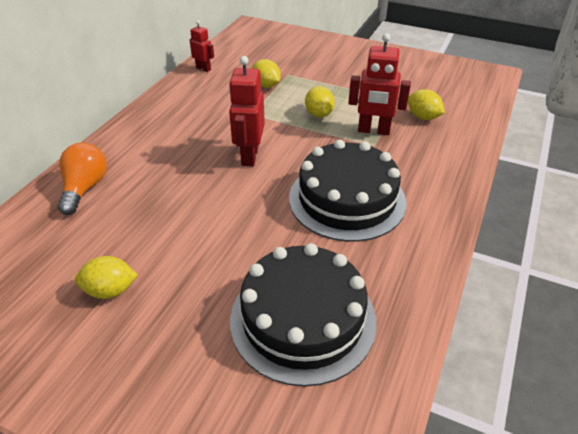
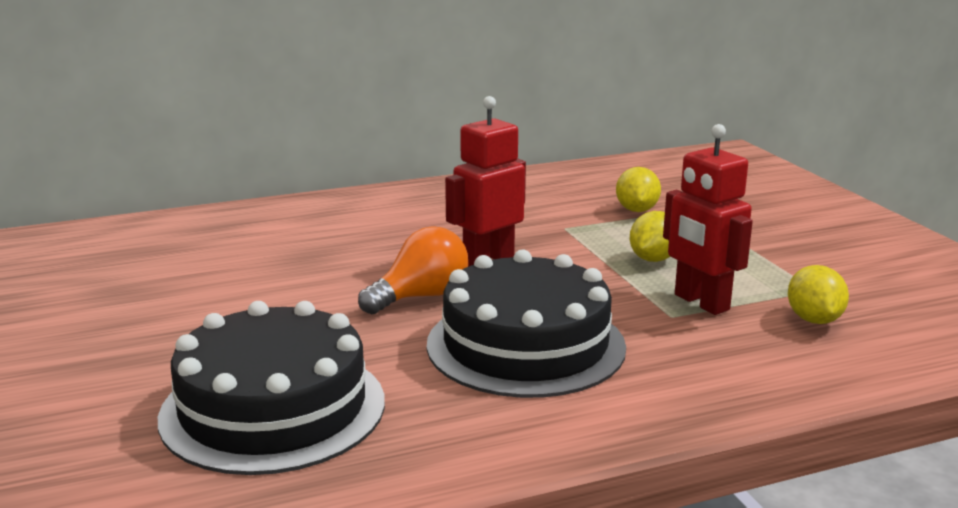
camera: 45 degrees right, 20 degrees down
(85, 188) = (285, 219): orange light bulb -> orange light bulb (421, 297)
(110, 290) = (167, 296): yellow lemon -> none
(203, 68) = (587, 171): red robot -> none

